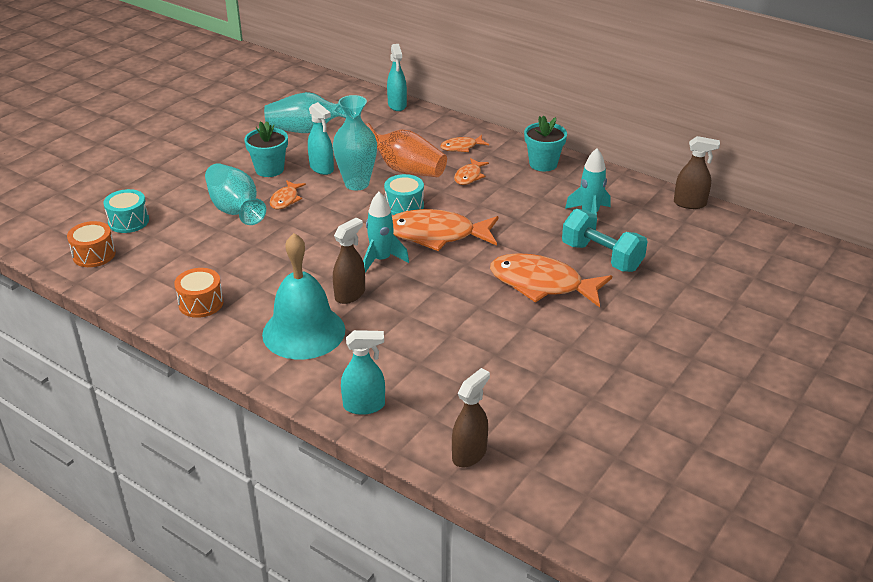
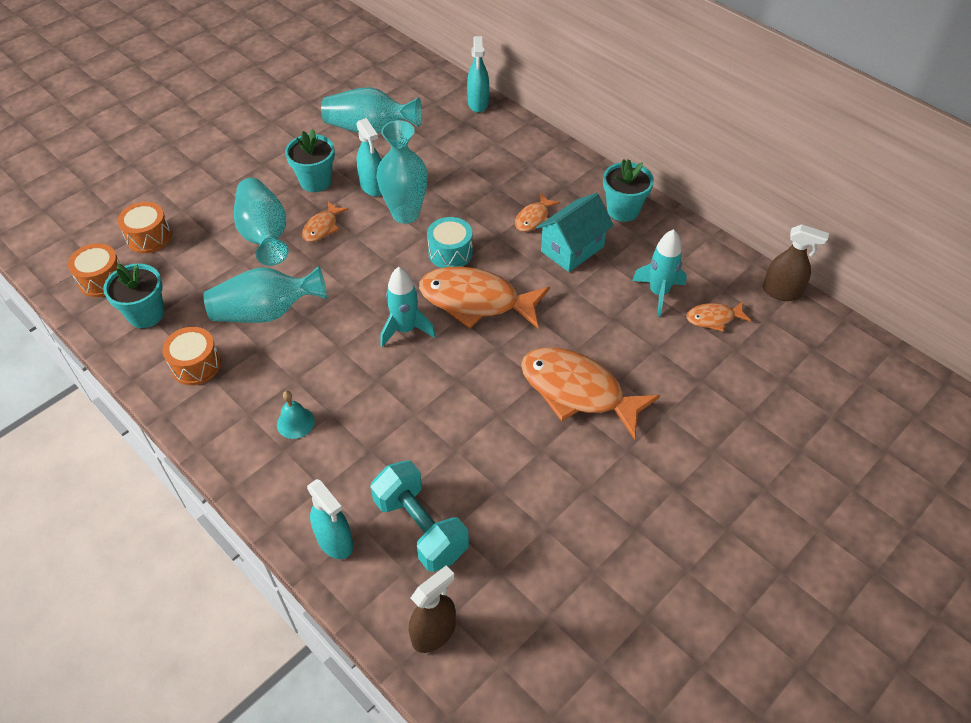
camera: 10 degrees right, 15 degrees up
(128, 221) = (149, 237): turquoise drum -> orange drum
(143, 274) = (146, 314): none -> turquoise flower pot
(253, 261) = (266, 312): none -> turquoise vase
(303, 332) = (295, 422): turquoise bell -> turquoise bell, size x0.41
(350, 294) = (359, 375): brown spray bottle -> none
(364, 406) = (335, 541): turquoise spray bottle -> turquoise spray bottle turned 45 degrees clockwise
(405, 169) = (464, 200): orange vase -> none
(461, 147) = (535, 174): orange fish -> orange fish (713, 318)
(508, 193) = (572, 249): none -> turquoise house
(601, 257) = (657, 359): turquoise dumbbell -> turquoise dumbbell (421, 527)

